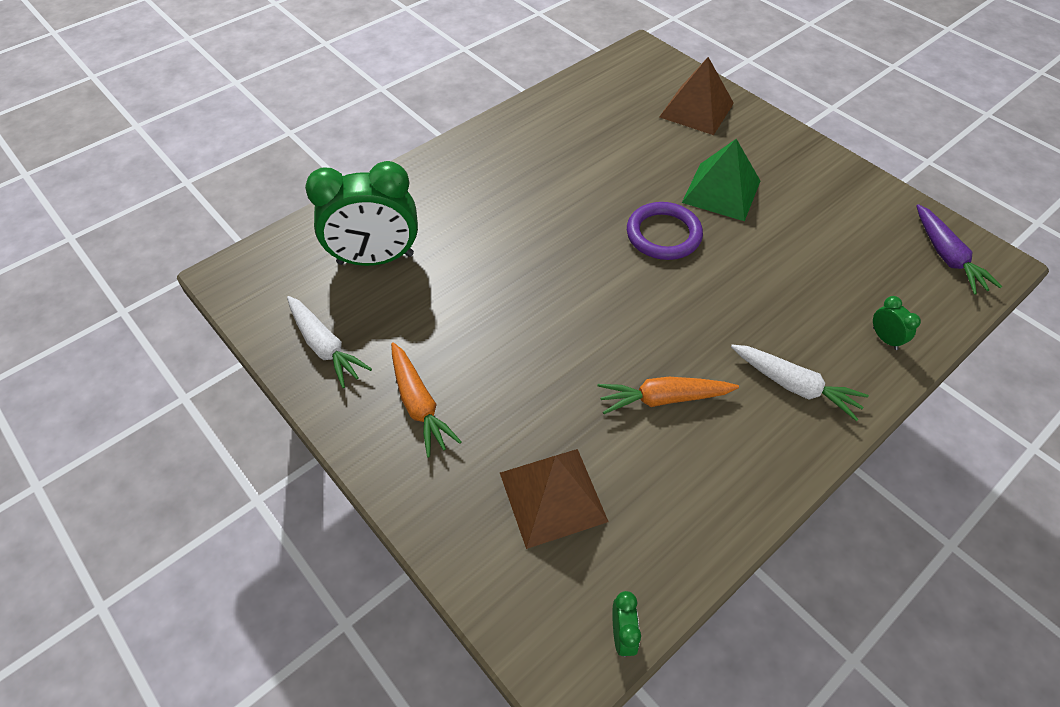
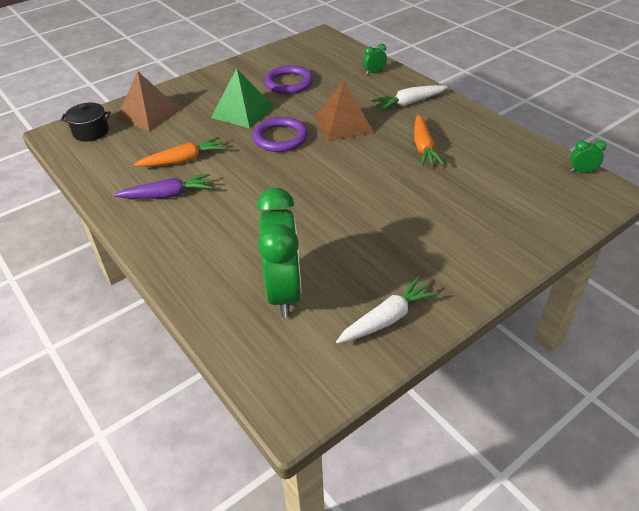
camera: 85 degrees left, 10 degrees down
(419, 404) = (441, 257): orange carrot -> orange carrot (183, 160)
(553, 496) = (503, 193): brown pyramid -> brown pyramid (344, 124)
(649, 74) = (91, 132): none -> black pot
(794, 386) = (409, 103): white carrot -> white carrot turned 150 degrees counterclockwise
(814, 233) = (289, 83): none -> purple ring
(947, 256) = (314, 47): purple carrot -> purple carrot (167, 195)

